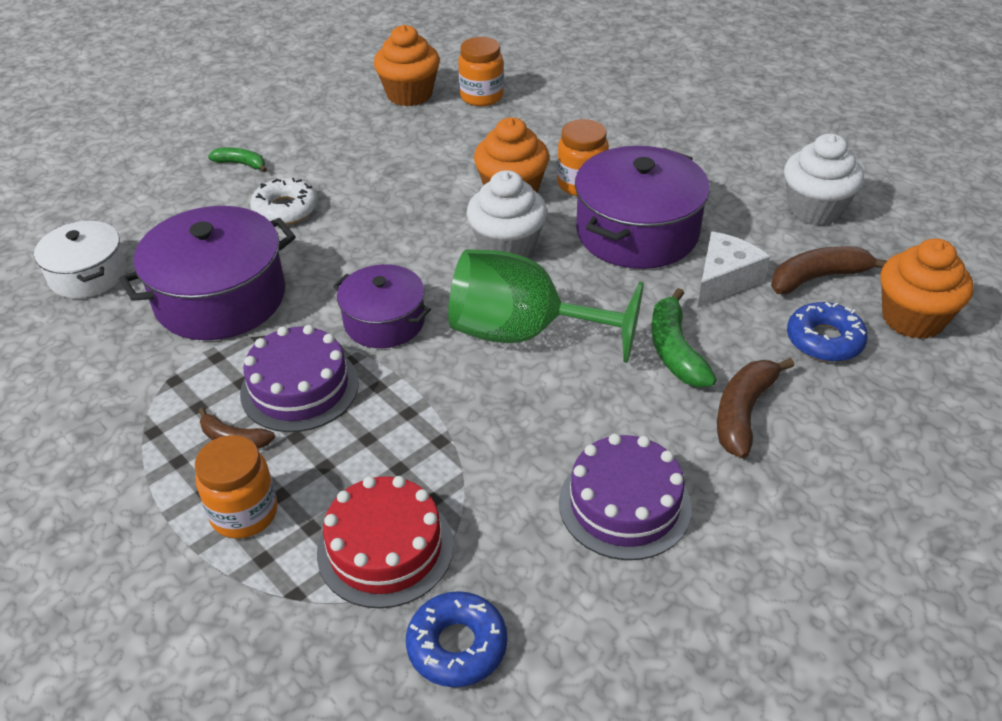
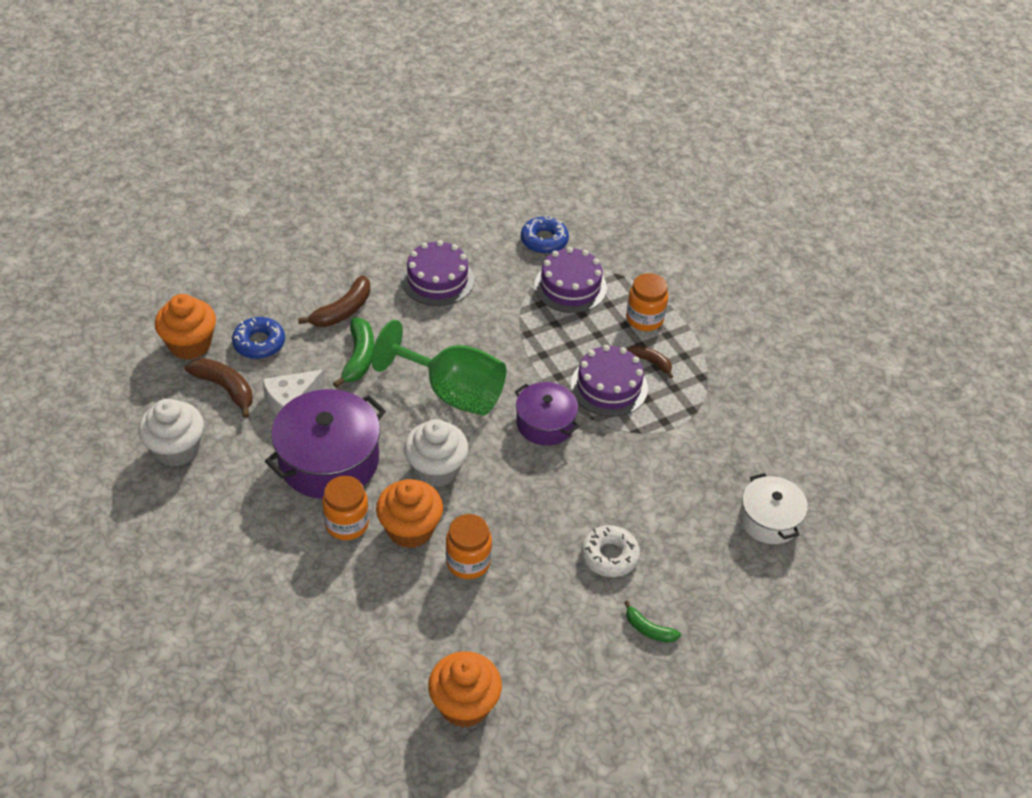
camera: 170 degrees left, 5 degrees up
(220, 298) = (663, 472): purple pot -> none
(385, 548) = (570, 286): red cake -> purple cake
(481, 97) = (389, 680): orange jar -> orange jar (468, 562)
(818, 278) = (225, 388): brown banana -> brown banana turned 135 degrees counterclockwise

